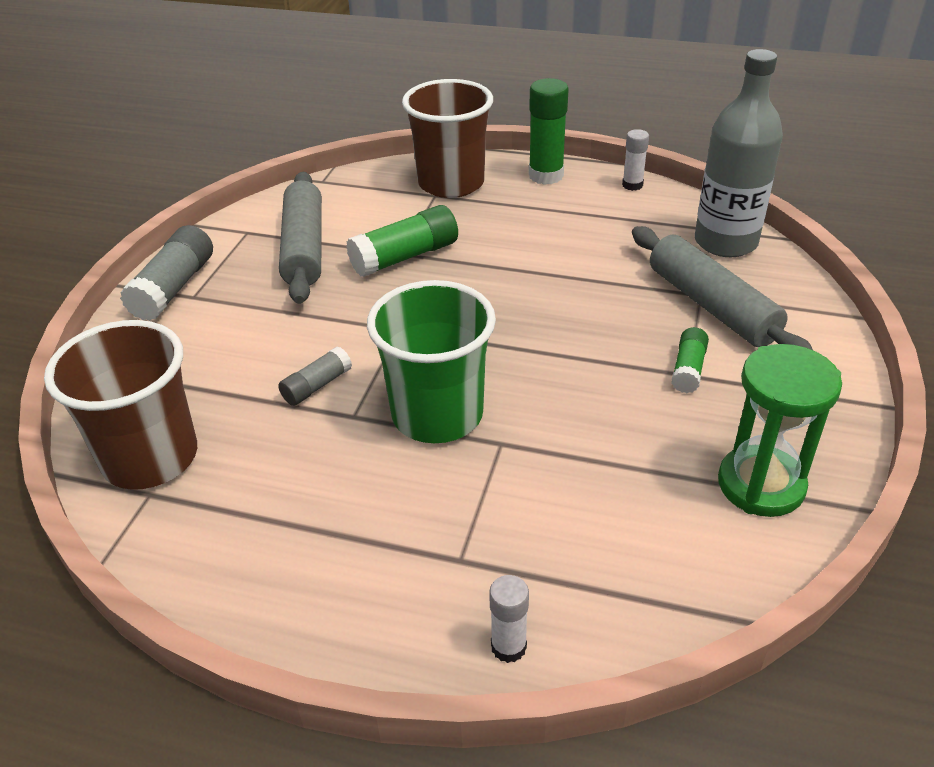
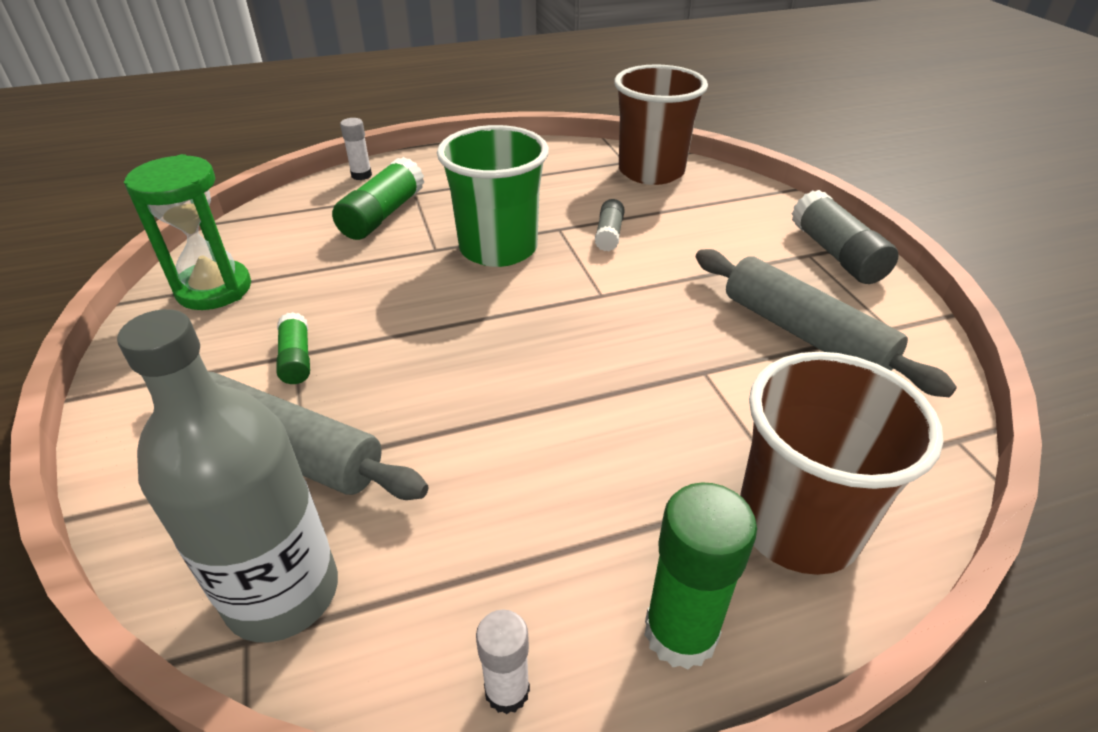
camera: 145 degrees right, 0 degrees up
(405, 257) = (692, 368): green glue stick -> green glue stick (382, 215)

